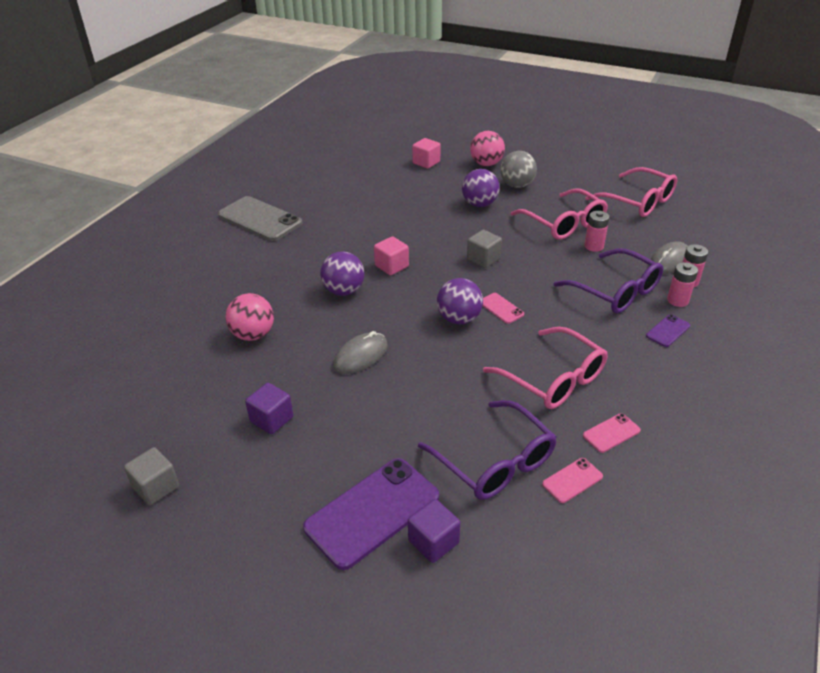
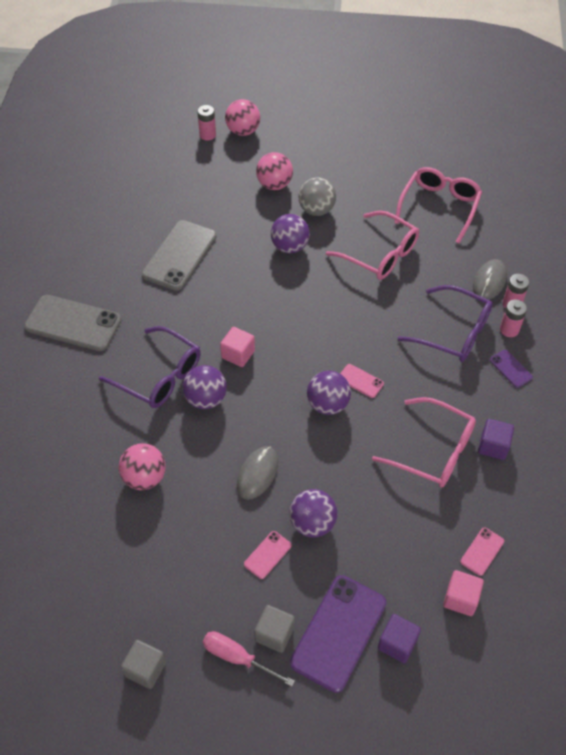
camera: 20 degrees left, 15 degrees up
(253, 504) = (237, 658): none -> pink screwdriver
(271, 419) = (210, 568): purple cube -> purple cube (493, 446)
(377, 193) = (179, 255): none -> grey phone
(394, 408) = (312, 523): none -> purple ball
(426, 162) = (211, 196): pink cube -> pink cube (460, 598)
(476, 129) = (243, 131): none -> pink ball
(483, 259) = (321, 322): grey cube -> grey cube (274, 634)
(495, 462) = (416, 552): purple glasses -> purple glasses (159, 376)
(594, 246) = (417, 279): pink battery -> pink battery (207, 135)
(611, 433) = (497, 494): pink phone -> pink phone (267, 555)
(638, 201) = (439, 207): pink glasses -> pink glasses turned 90 degrees counterclockwise
(668, 331) = (511, 368): purple phone -> purple phone turned 60 degrees counterclockwise

